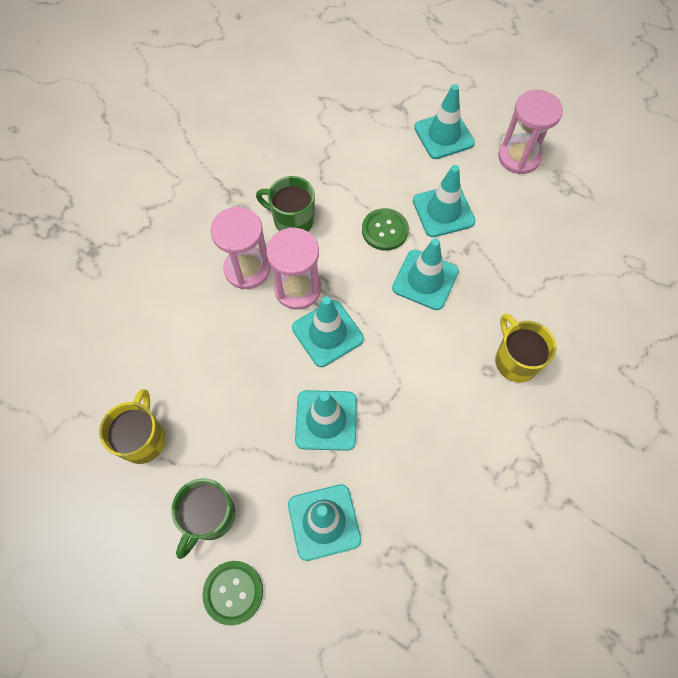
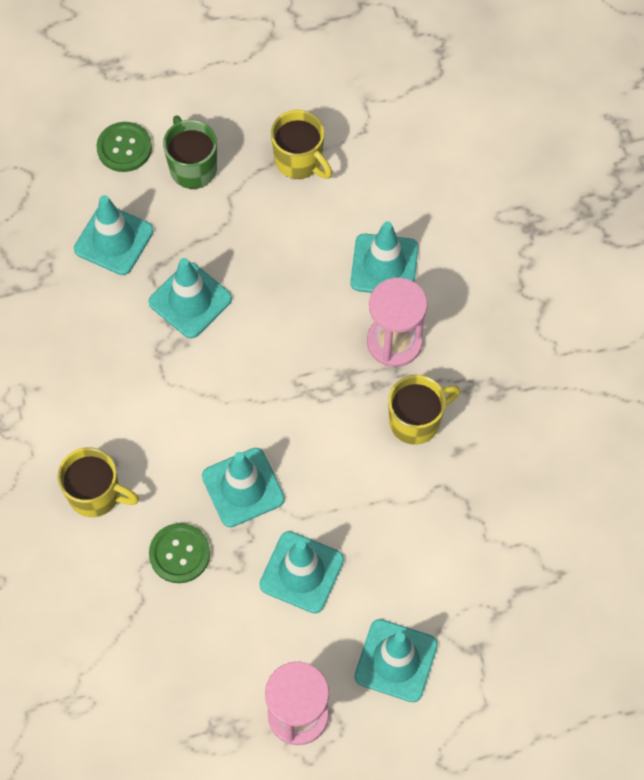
camera: 130 degrees right, 0 degrees up
(292, 220) = (416, 421): green mug -> yellow mug
(297, 289) = (334, 369): pink hourglass -> none
(327, 333) = (266, 361): turquoise traffic cone -> turquoise traffic cone (384, 265)
(385, 230) = (329, 497): green button -> green button (179, 554)

